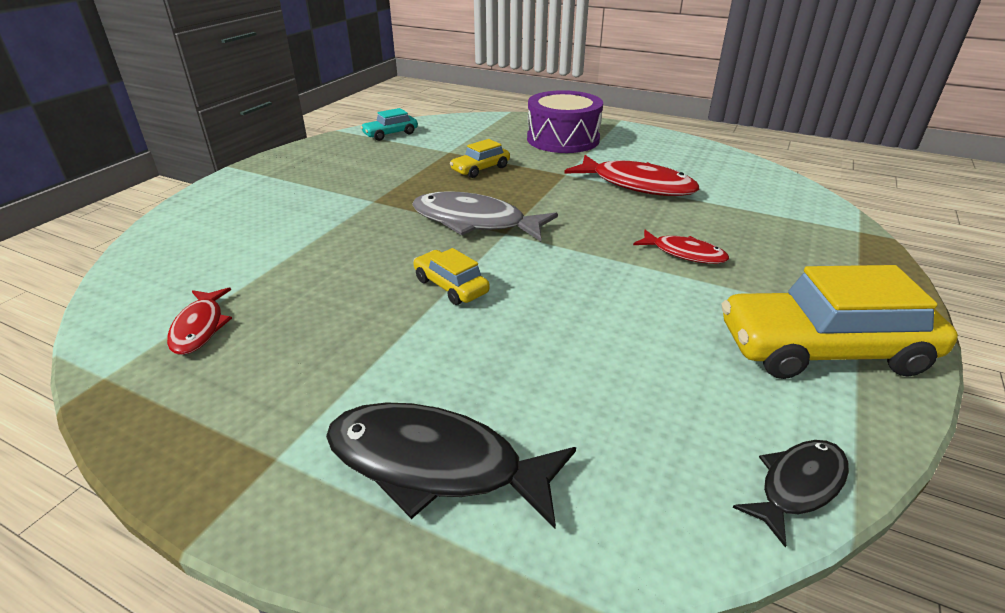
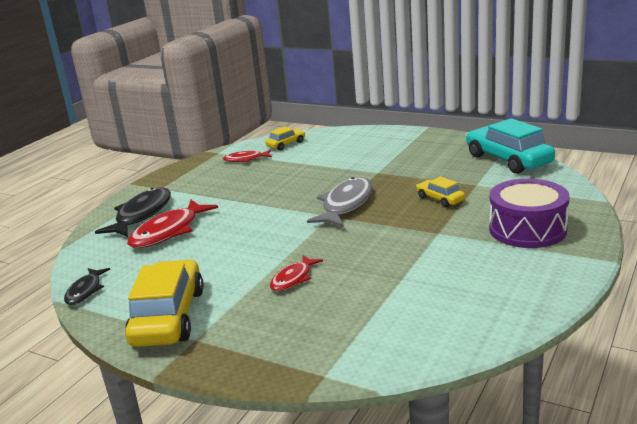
camera: 95 degrees right, 10 degrees down
(390, 134) = (508, 160): turquoise car -> turquoise car, size x2.01
(451, 286) = (267, 205): yellow car -> yellow car (286, 144)
(637, 185) = (418, 264): red fish -> red fish (168, 232)
(798, 486) = (85, 291): black fish -> black fish turned 45 degrees clockwise

